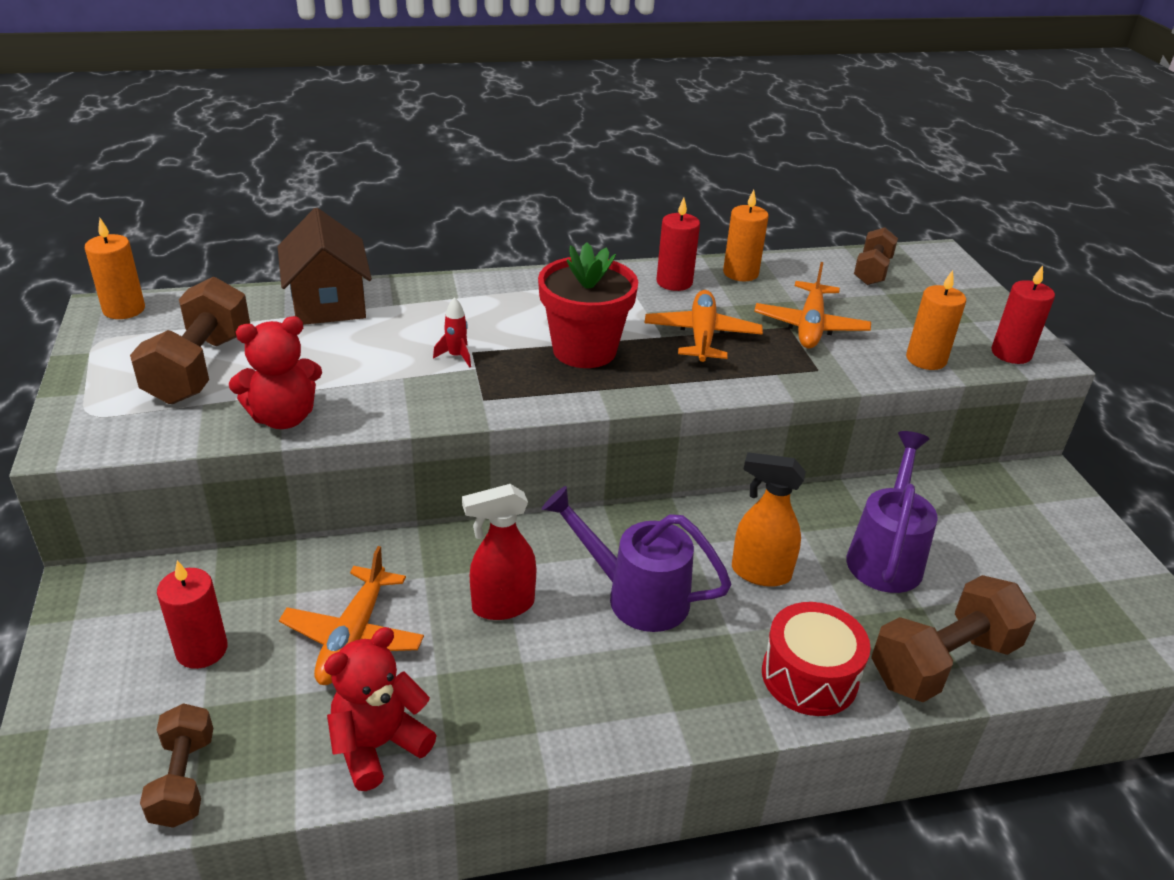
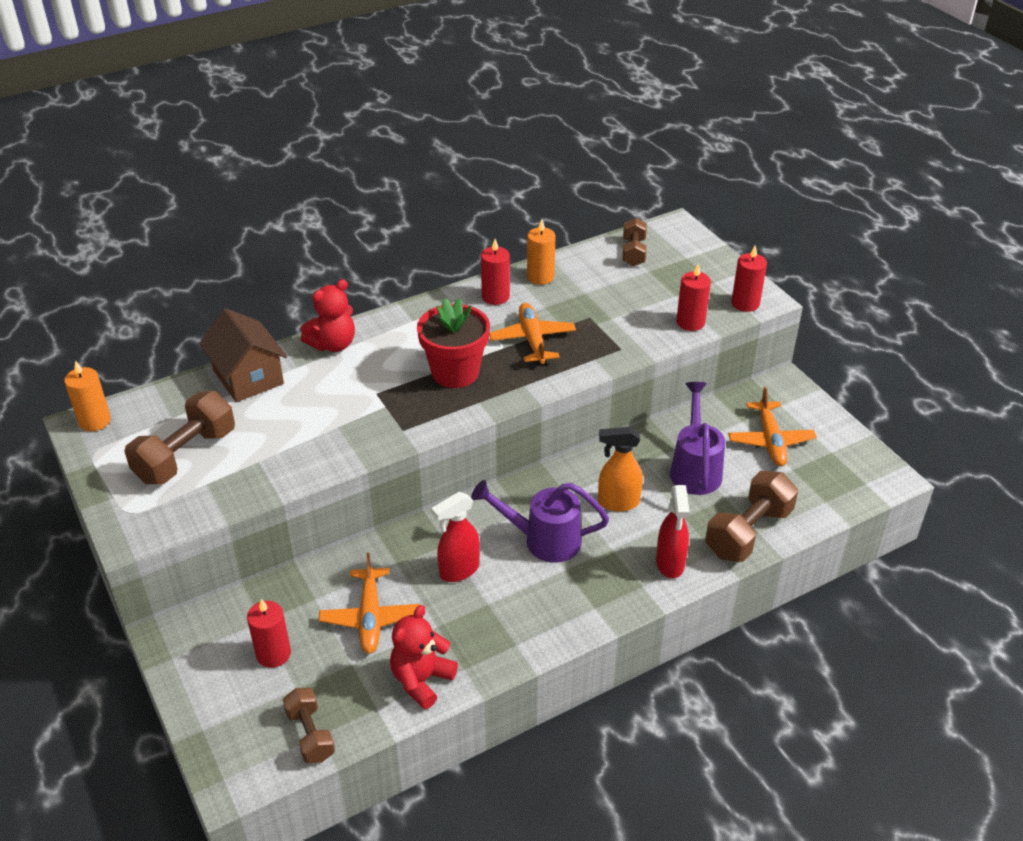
camera: 15 degrees left, 5 degrees up
(200, 368) = (186, 456): brown dumbbell -> brown dumbbell turned 45 degrees clockwise
(283, 418) = (271, 480): red teddy bear -> red teddy bear (333, 344)
(456, 356) = (367, 400): red rocket -> none
(809, 676) = (670, 564): red drum -> red spray bottle
(810, 326) = (604, 313): orange plane -> orange plane (770, 441)
(926, 359) = (690, 322): orange candle -> red candle

